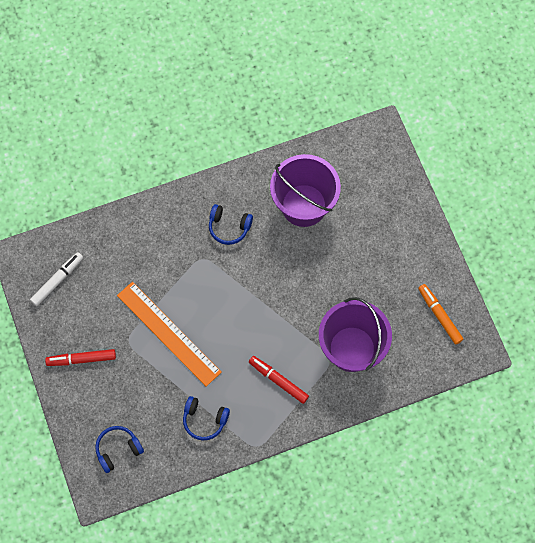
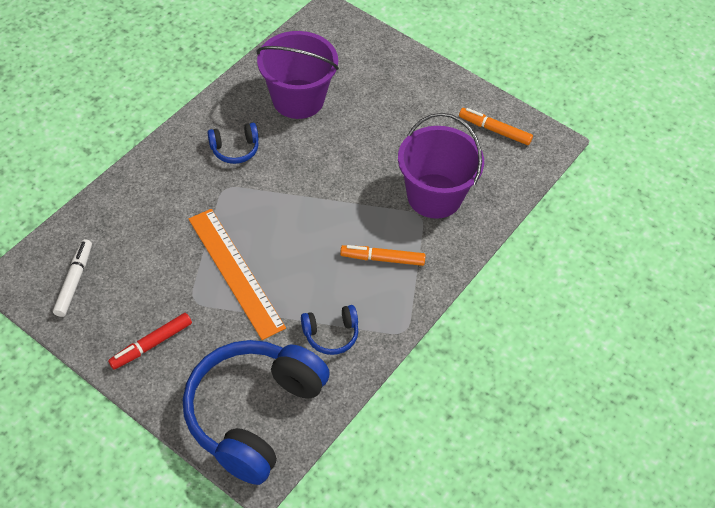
camera: 35 degrees left, 15 degrees down
(118, 449) = (253, 414): blue headphones -> blue headphones, size x2.31
(168, 333) = (235, 272): orange ruler -> orange ruler turned 45 degrees clockwise
(278, 380) = (382, 259): red marker -> orange marker

